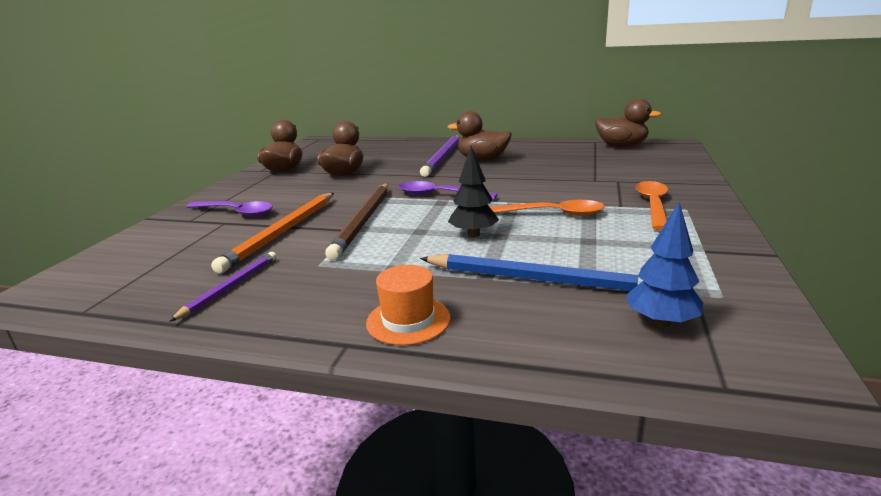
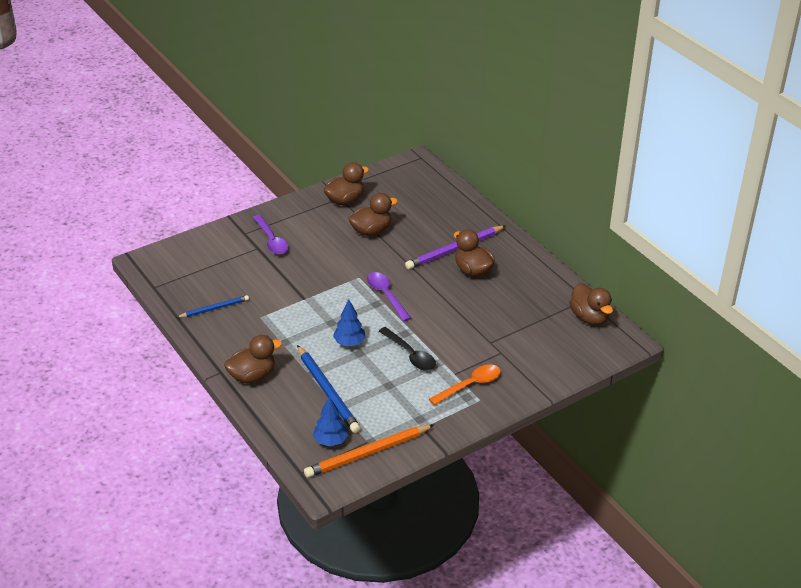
camera: 40 degrees right, 15 degrees up
(230, 287) = (214, 308): purple pencil -> blue pencil
(283, 233) = (273, 278): orange pencil -> orange pencil (368, 453)
(364, 221) = (318, 294): brown pencil -> none
(408, 320) = (252, 376): orange hat -> brown duck
(473, 234) = (349, 343): black tree -> blue tree
(552, 214) = (410, 354): orange spoon -> black spoon

